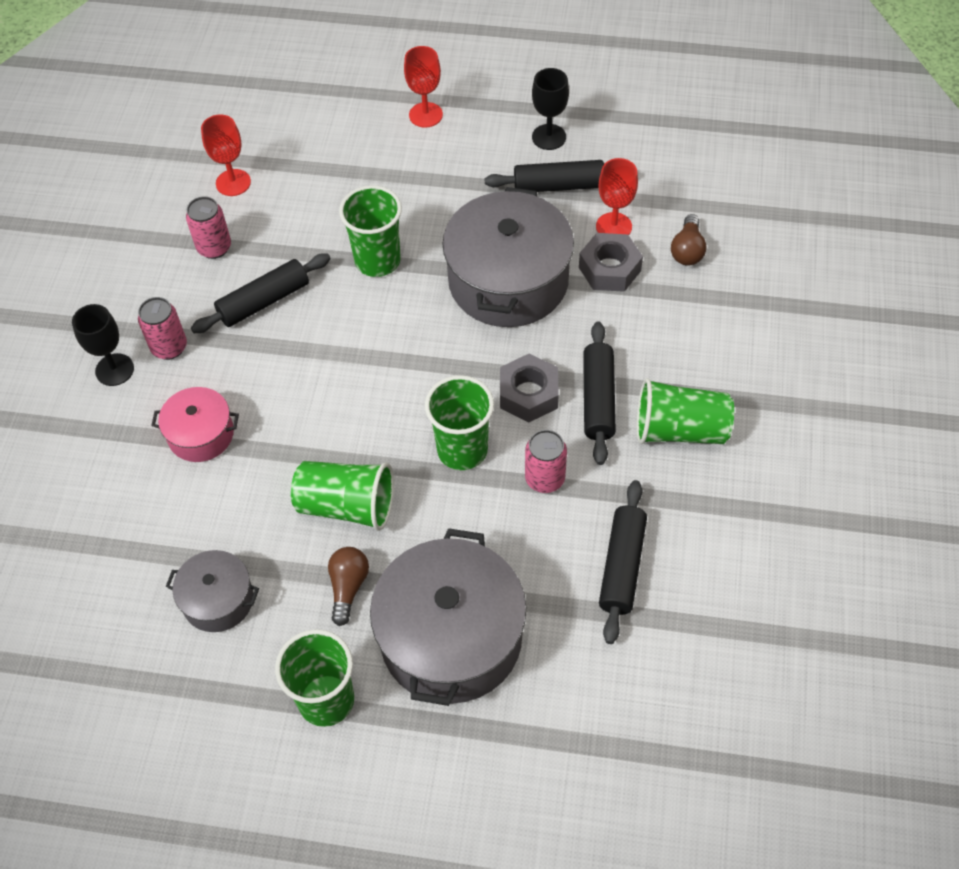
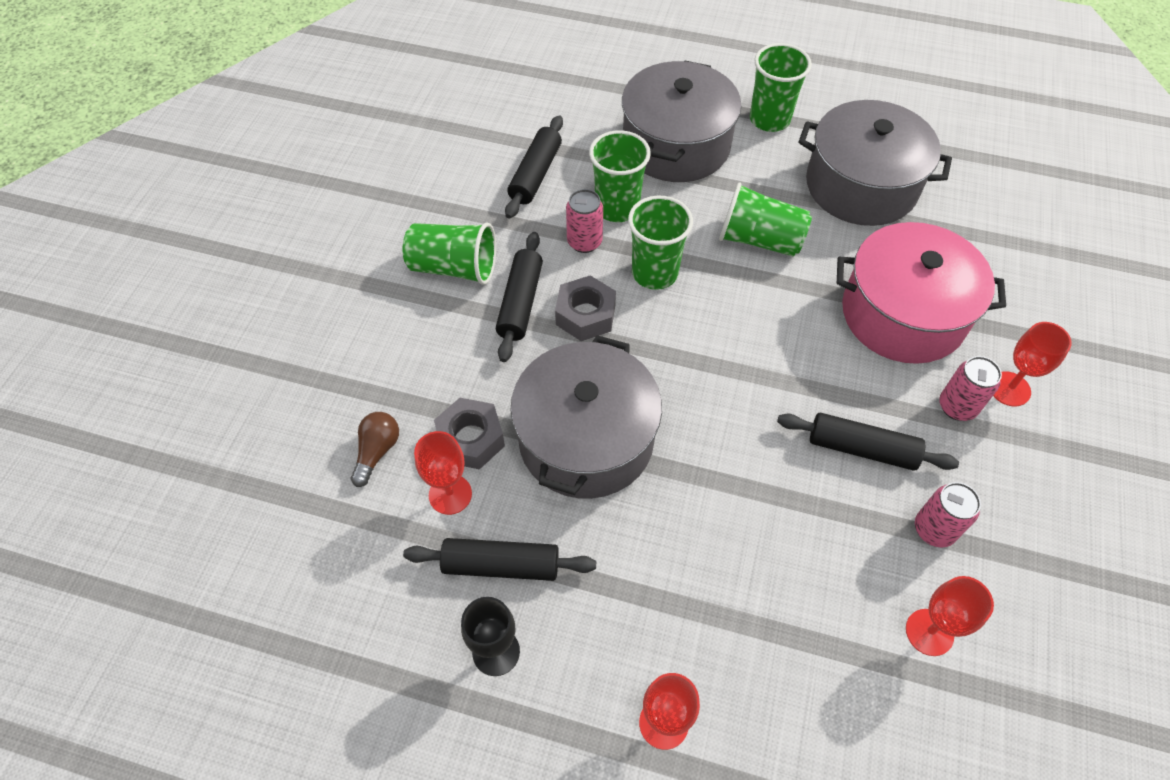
camera: 175 degrees left, 0 degrees up
(114, 370) = (1009, 389): black goblet -> red goblet
(201, 434) = (903, 314): pink pot -> pink pot, size x1.94
(218, 600) = (861, 186): grey pot -> grey pot, size x1.94
(264, 301) = (862, 449): black rolling pin -> black rolling pin turned 45 degrees clockwise
(348, 587) = (756, 183): brown light bulb -> none
(377, 260) = (733, 485): green cup -> green cup (617, 208)

